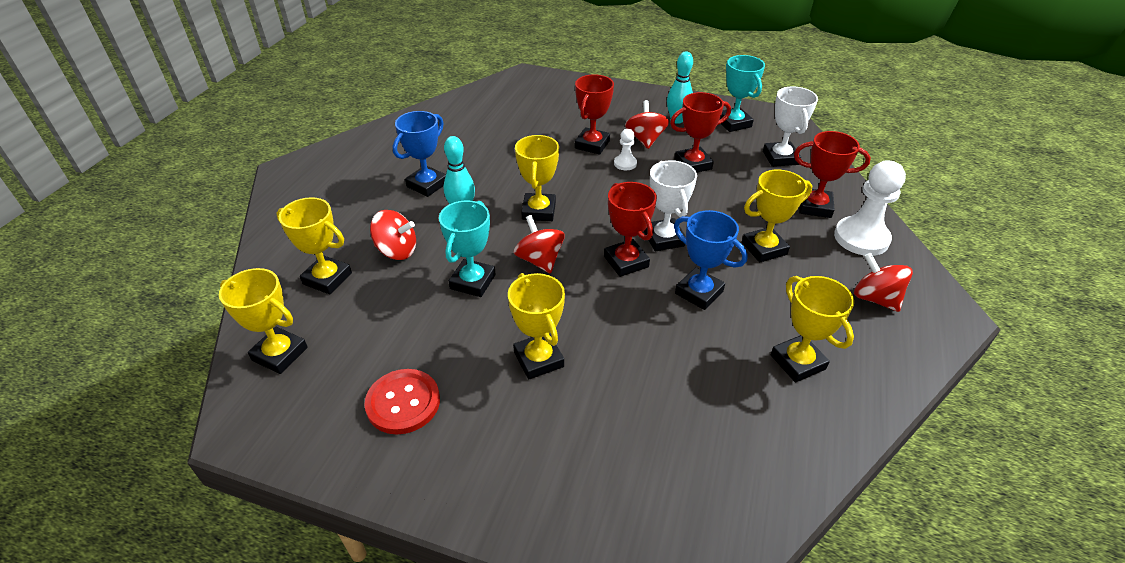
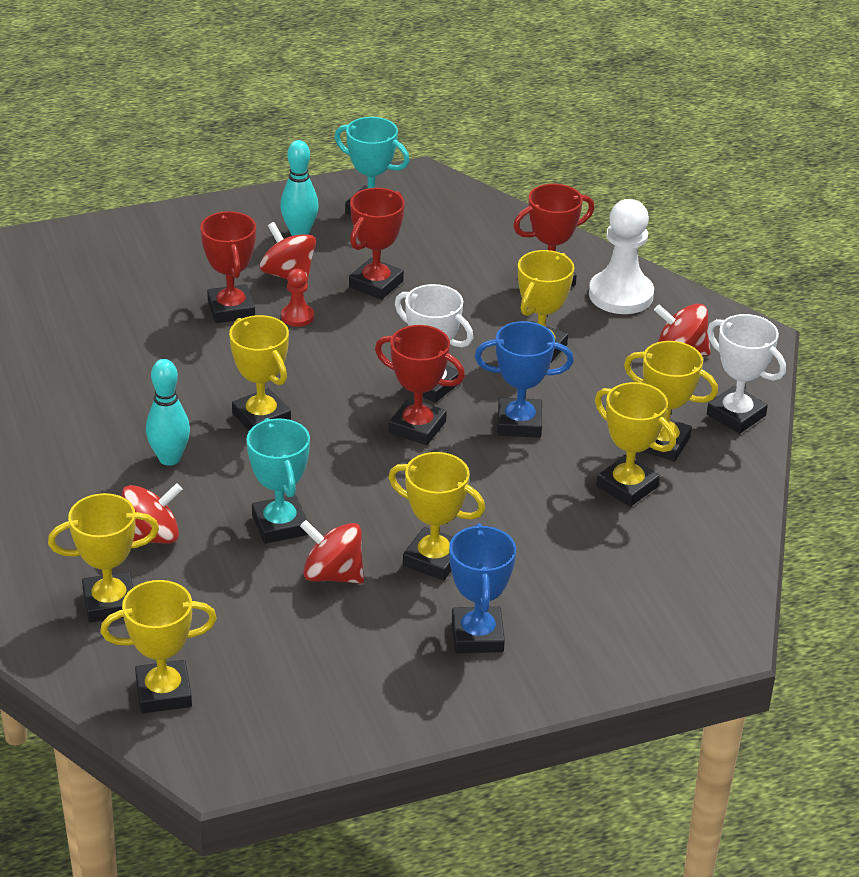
camera: 40 degrees left, 5 degrees down
(403, 403) = (350, 661): red button -> none
(427, 185) = (85, 449): blue trophy -> blue trophy (477, 636)
(539, 260) = (325, 469): red spinning top -> red spinning top (333, 574)
(625, 163) = (297, 316): white pawn -> red pawn
(736, 382) = (627, 486): none -> yellow trophy
(780, 158) = (464, 235): white trophy -> white trophy (736, 415)

